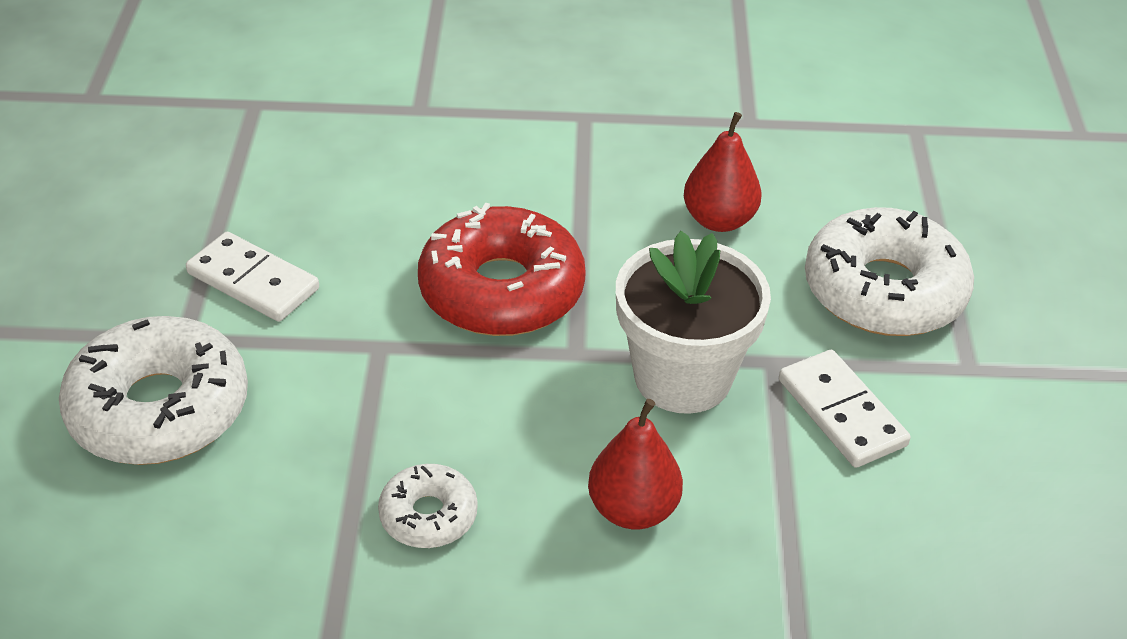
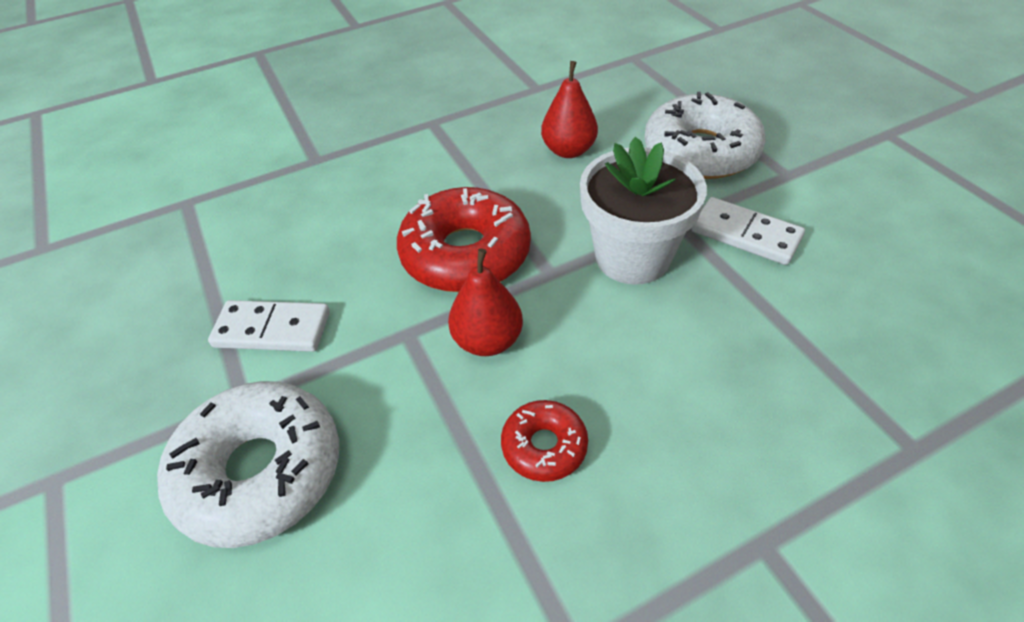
camera: 25 degrees left, 5 degrees up
(428, 515) = (544, 446): white donut -> red donut
(633, 510) = (680, 364): red pear -> red pear (488, 340)

